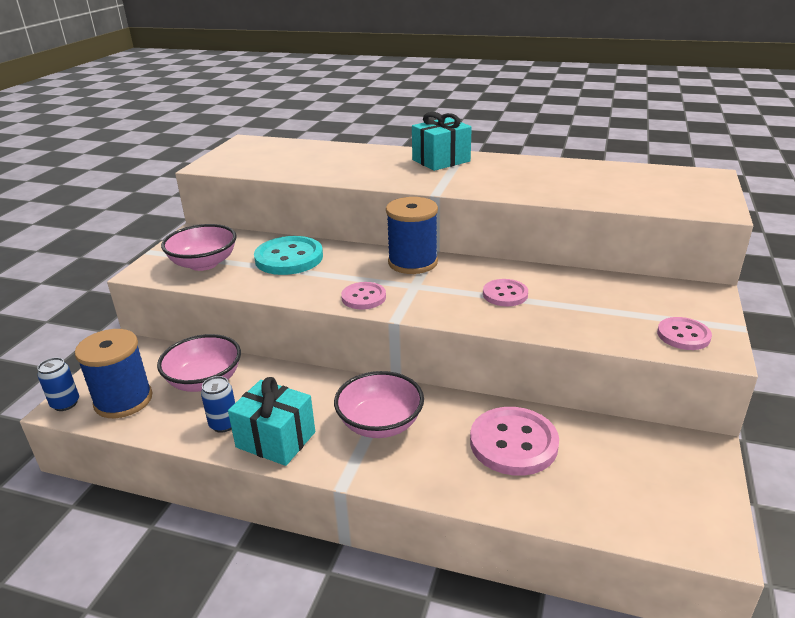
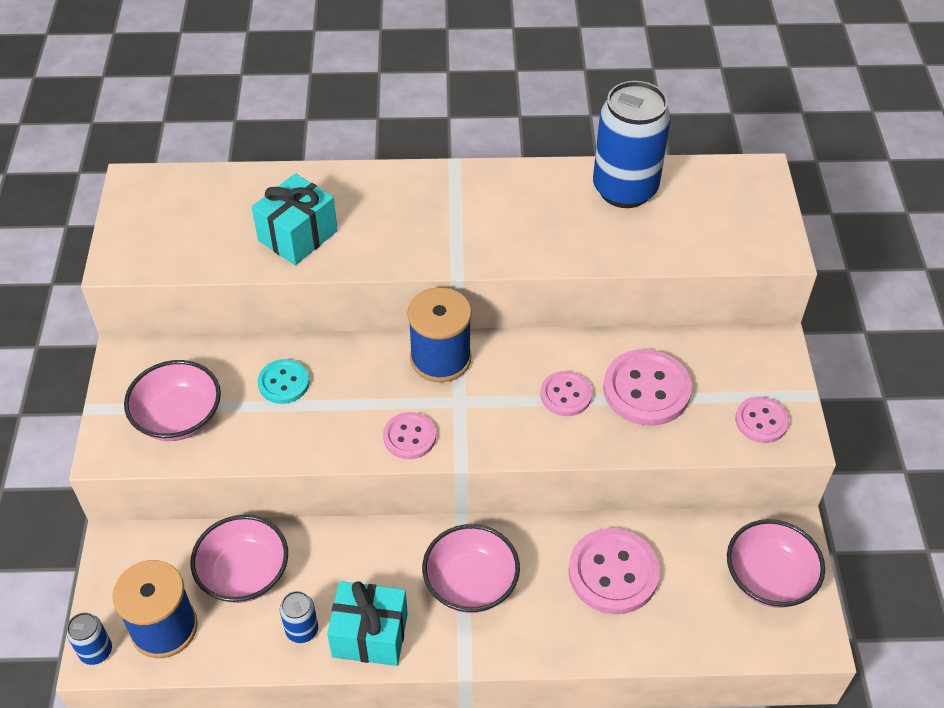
camera: 20 degrees left, 20 degrees up
(289, 258) = (284, 383): turquoise button -> turquoise button, size x0.59
(441, 160) = (433, 193): turquoise gift -> turquoise gift (297, 236)
(578, 301) = (646, 389): none -> pink button
(590, 172) = (624, 189): none -> blue can
(673, 480) = (768, 578): none -> pink bowl

